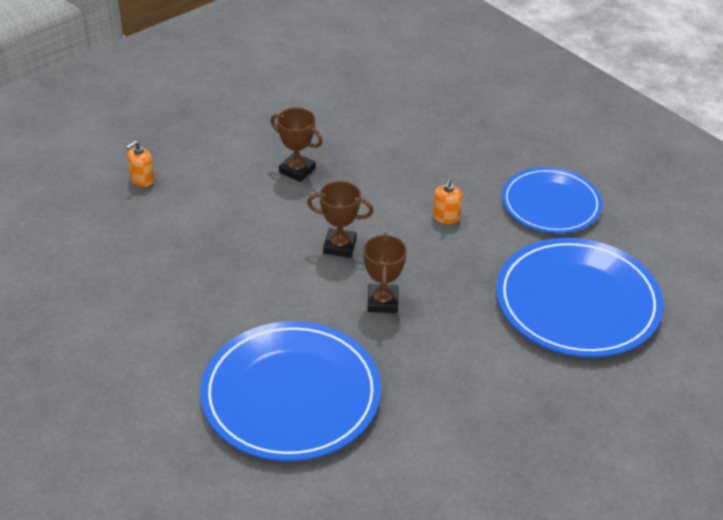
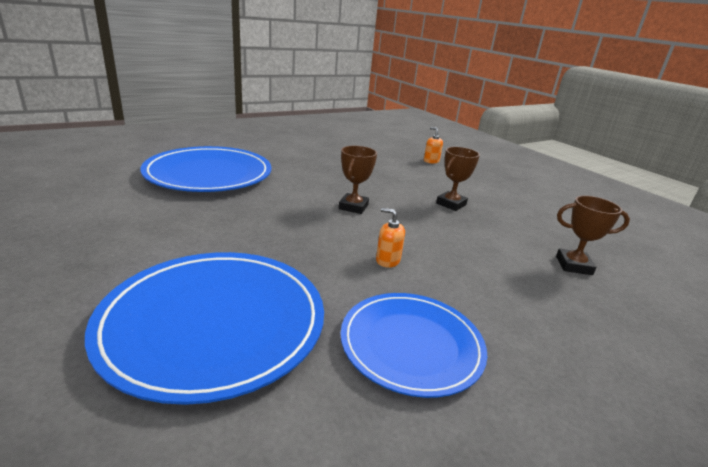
camera: 95 degrees right, 15 degrees down
(382, 302) = (280, 213): brown trophy -> brown trophy (573, 265)

